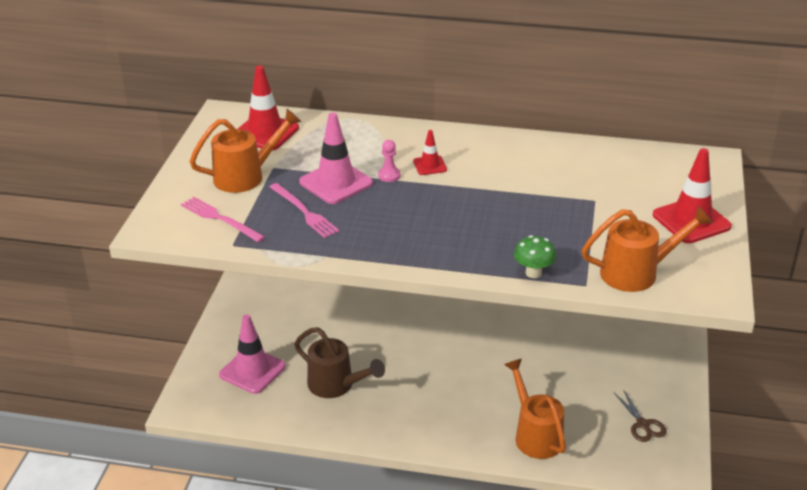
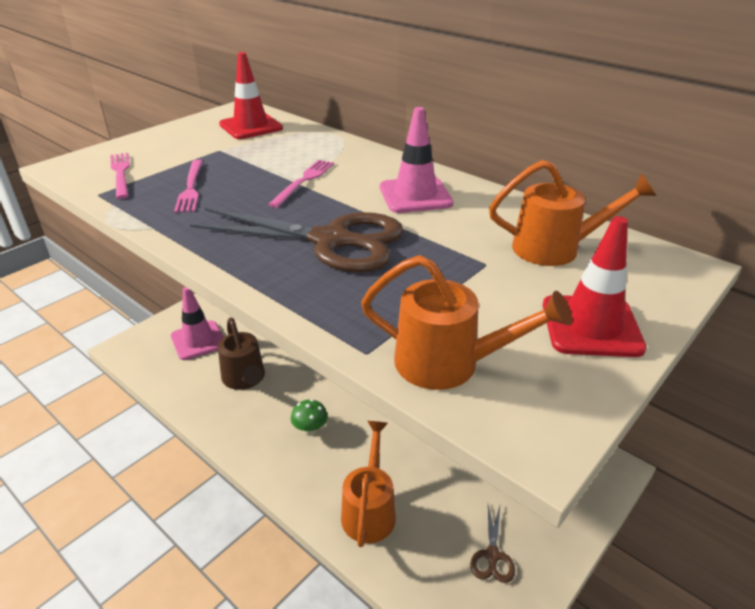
camera: 30 degrees right, 0 degrees up
(246, 176) = (189, 150): orange watering can -> orange watering can (556, 248)
(336, 183) = (250, 174): pink traffic cone -> pink traffic cone (415, 195)
(389, 175) = (303, 181): pink pawn -> pink fork
(430, 165) = (351, 184): red traffic cone -> none
(474, 219) = (331, 241): none -> brown scissors
(533, 273) = (322, 315): green mushroom -> green mushroom (310, 430)

